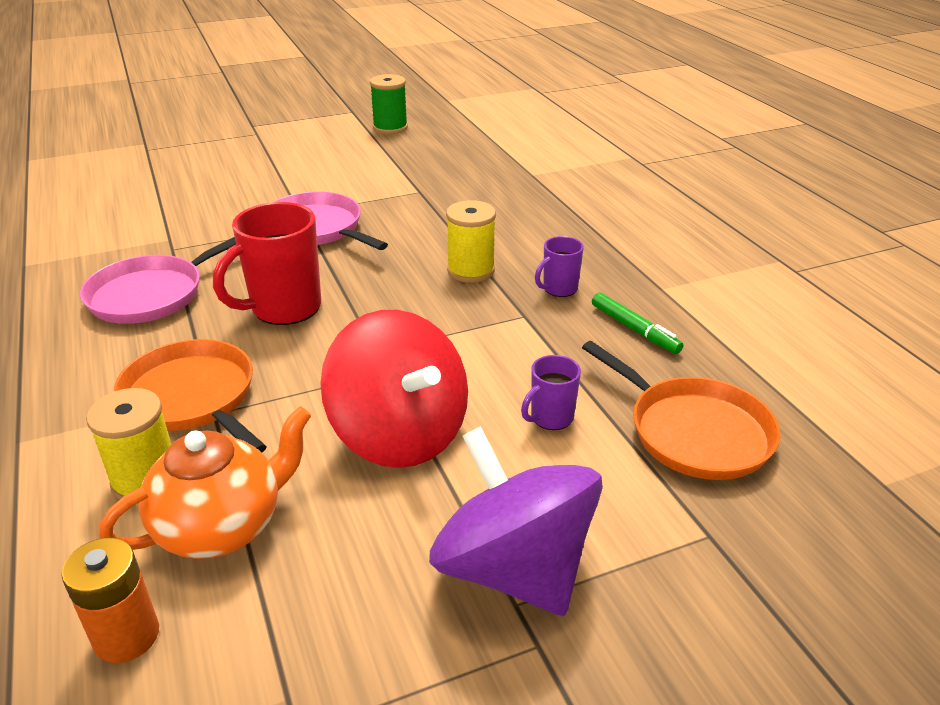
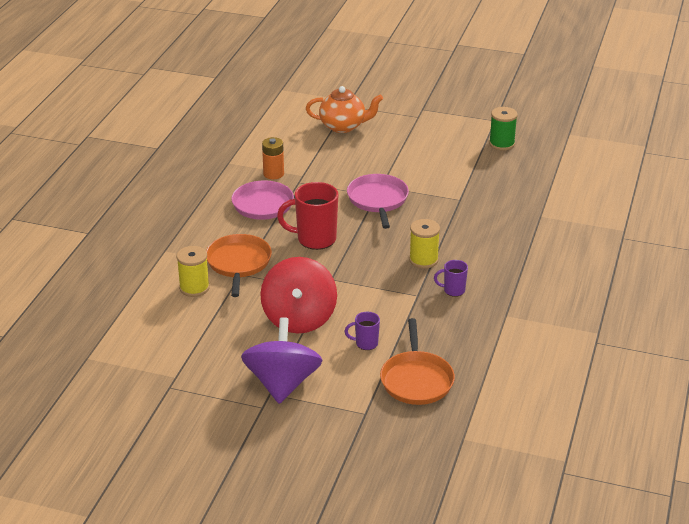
camera: 40 degrees right, 0 degrees up
(126, 636) = (147, 335): orange battery -> orange battery (273, 174)
(222, 526) = (204, 317): orange teapot -> orange teapot (343, 126)
(634, 329) = (459, 327): green marker -> none

